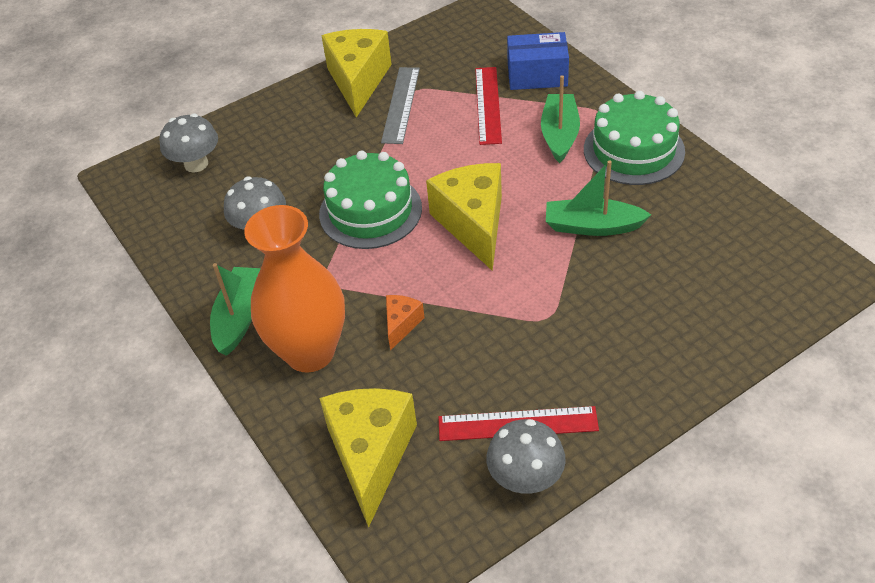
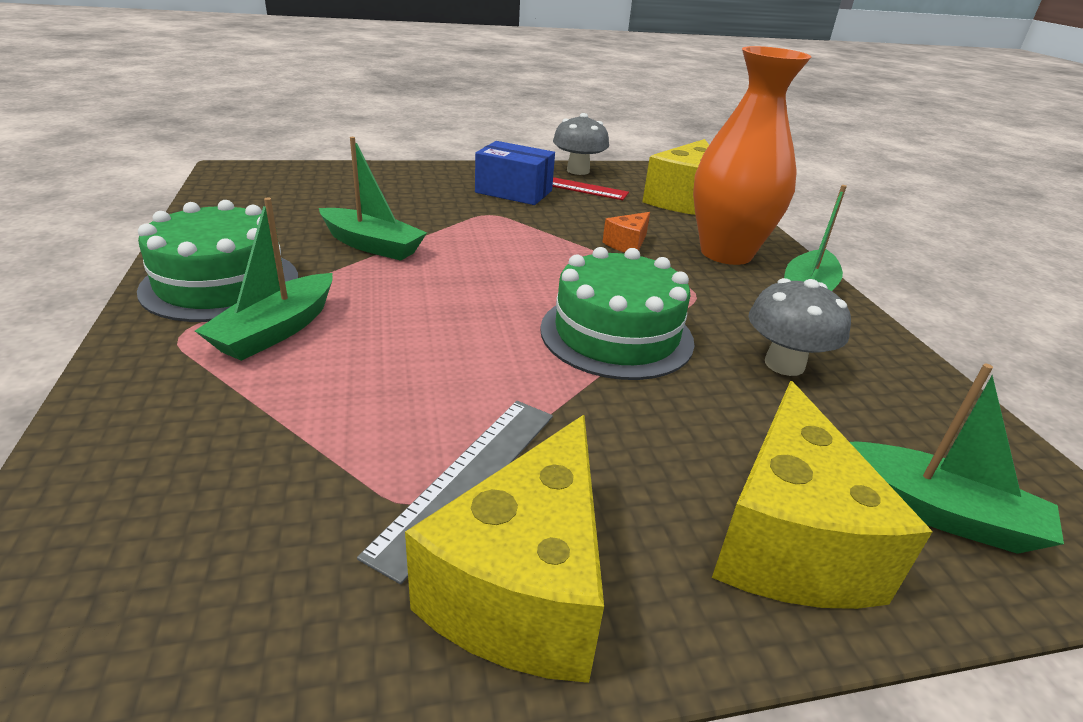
camera: 165 degrees left, 15 degrees down
(196, 164) = (935, 511): grey mushroom -> green boat
(473, 224) = (495, 284): yellow cheese -> yellow cheese (788, 540)
(488, 105) = (316, 412): red ruler -> none
(537, 75) = (163, 433): blue box -> blue box (513, 191)

